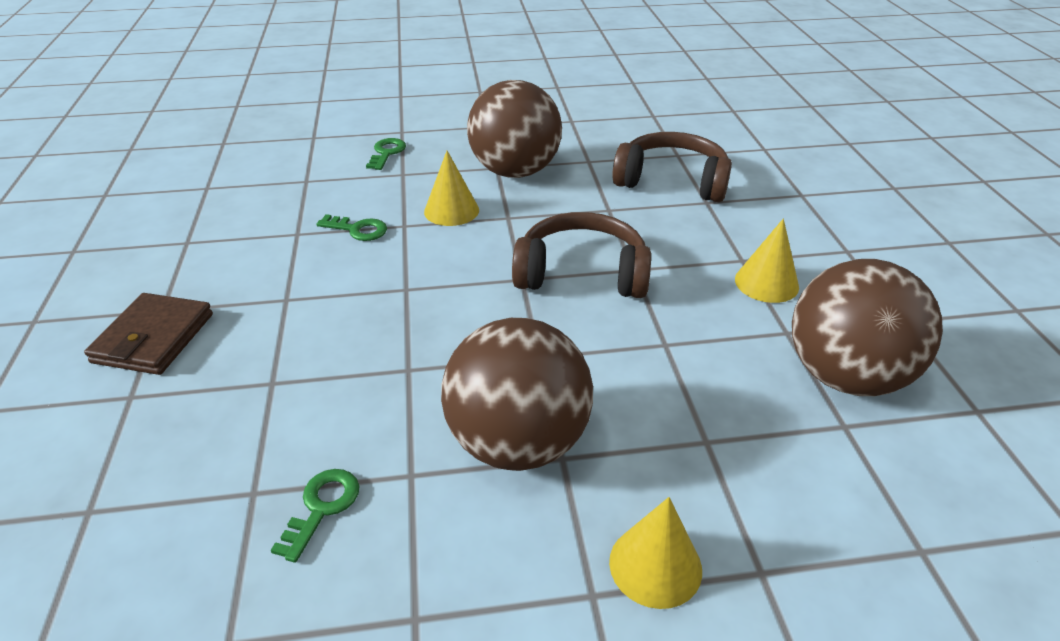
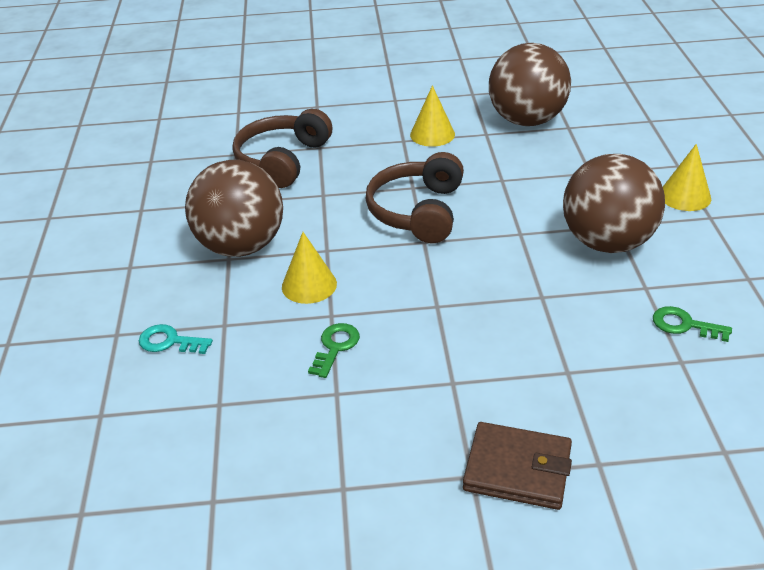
camera: 85 degrees left, 0 degrees up
(386, 153) = (169, 342): green key -> turquoise key

